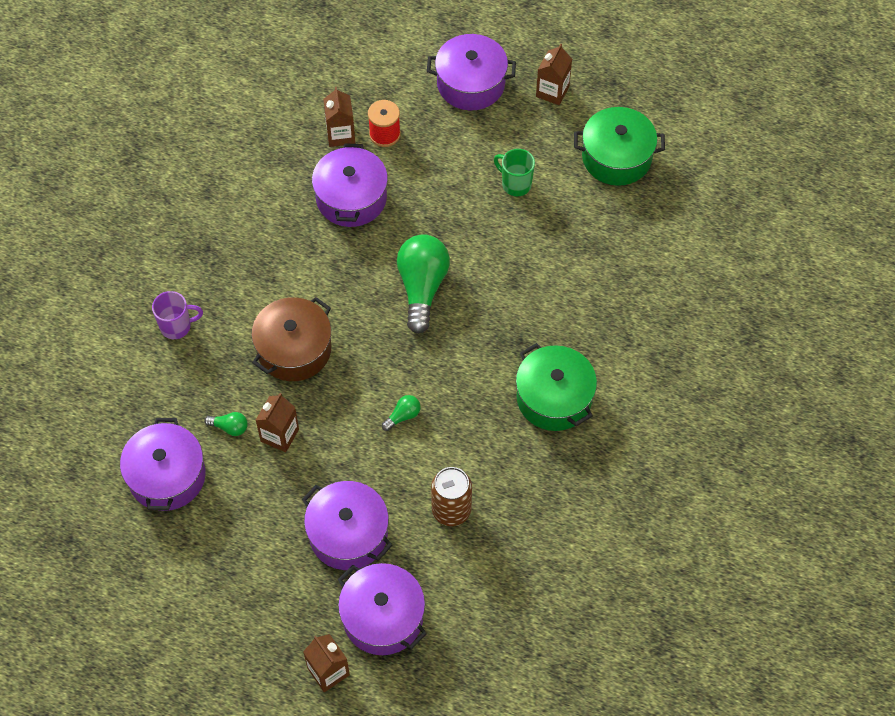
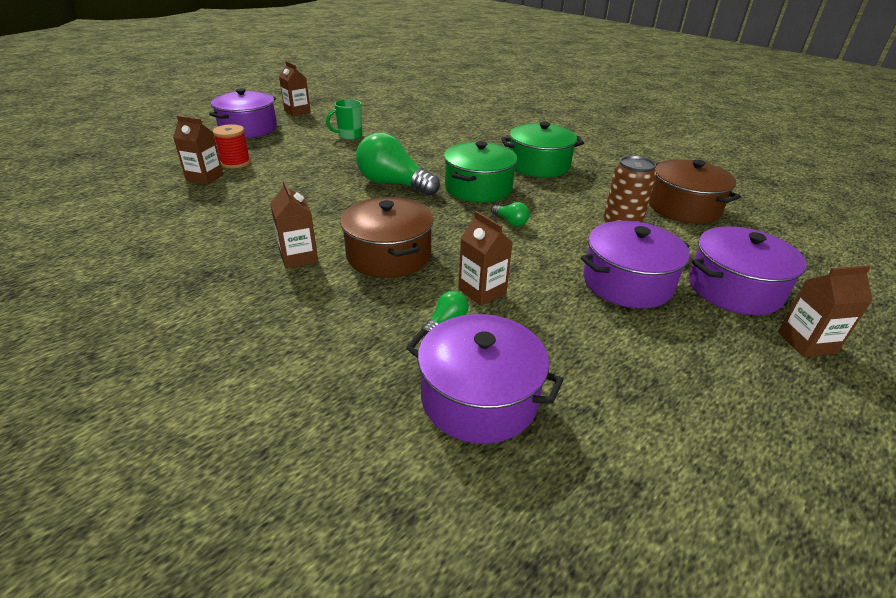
camera: 65 degrees left, 25 degrees down
(176, 326) = (274, 323): purple mug -> none
(257, 291) = (299, 257): none -> brown carton
(351, 198) = (270, 189): purple pot -> none
(403, 416) = (510, 222): green light bulb -> green light bulb turned 150 degrees clockwise
(527, 560) = (683, 208): none -> brown pot
(616, 157) = (372, 109): green pot -> green pot (478, 188)

